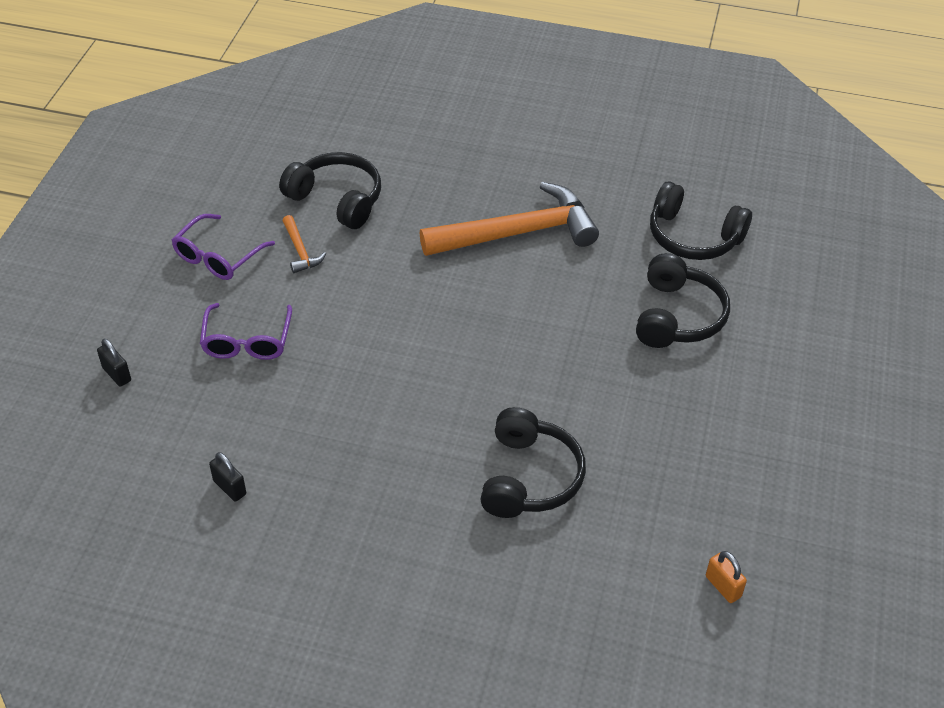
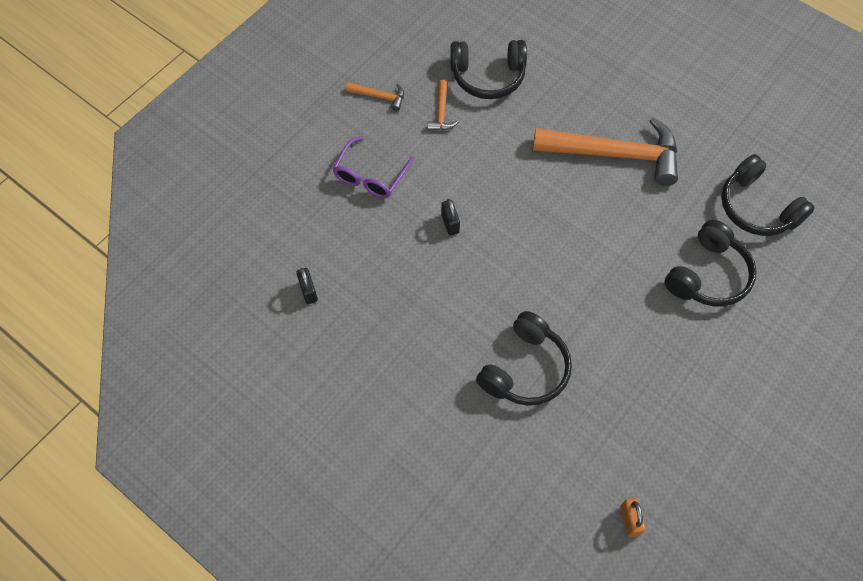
camera: 25 degrees right, 15 degrees up
(117, 374) = (269, 170): black padlock -> black padlock (450, 223)
(218, 257) = (379, 96): purple glasses -> orange hammer
(337, 199) = (488, 76): black headphones -> black headphones turned 120 degrees clockwise

